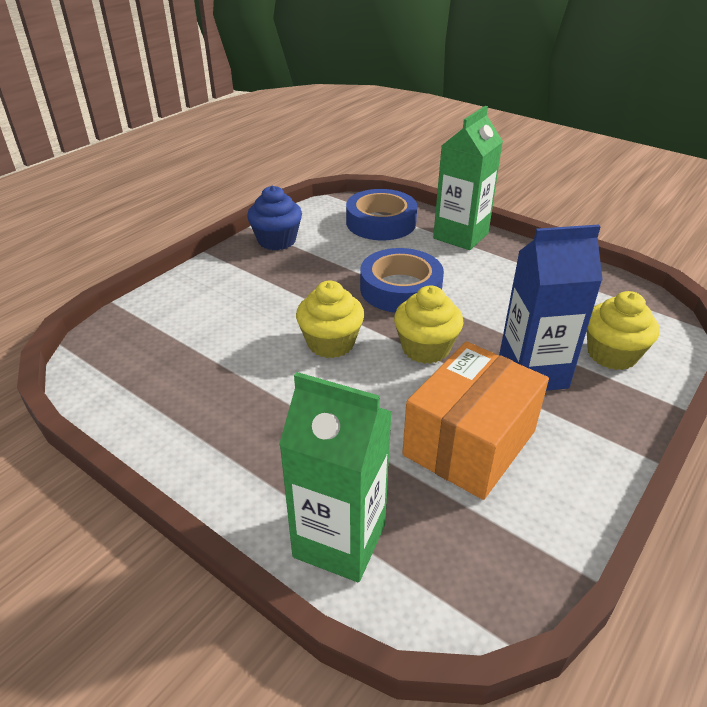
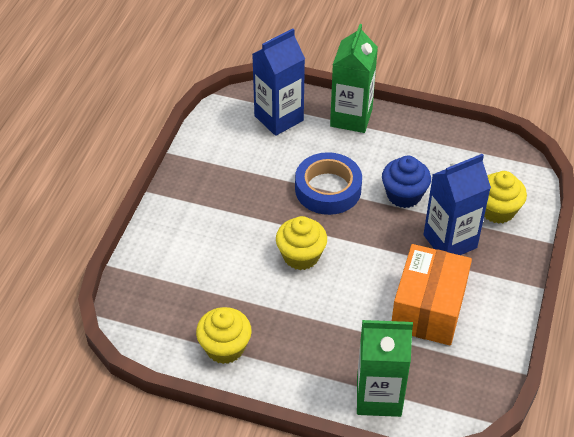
camera: 20 degrees left, 10 degrees up
(277, 240) = (202, 163): blue cupcake -> blue cupcake (404, 195)
(381, 222) = (279, 118): blue tape -> blue carton
(425, 348) = (370, 241): yellow cupcake -> yellow cupcake (225, 347)

